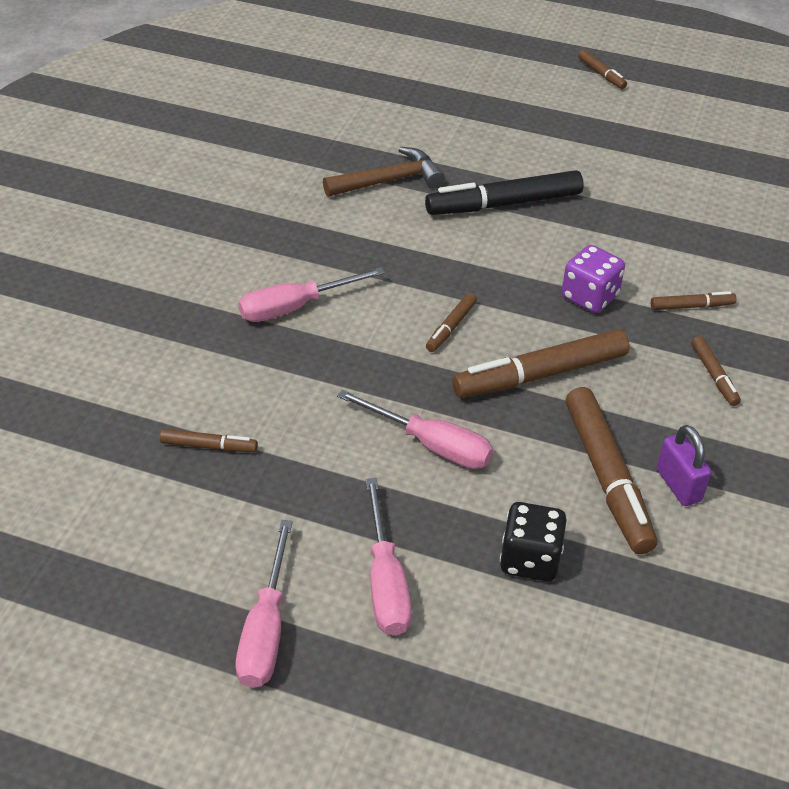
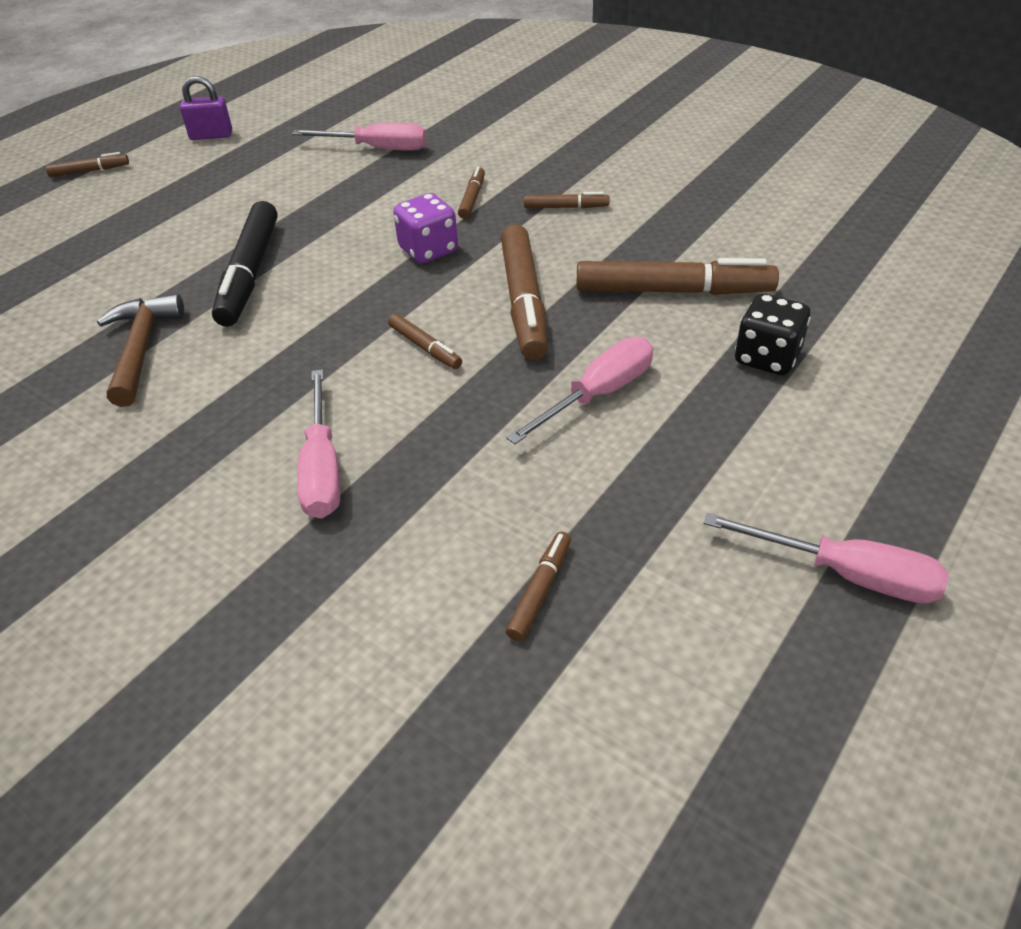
camera: 70 degrees left, 0 degrees up
(385, 581) = (785, 463): pink screwdriver -> pink screwdriver (377, 149)
(678, 485) = (692, 255): purple padlock -> purple padlock (211, 136)

